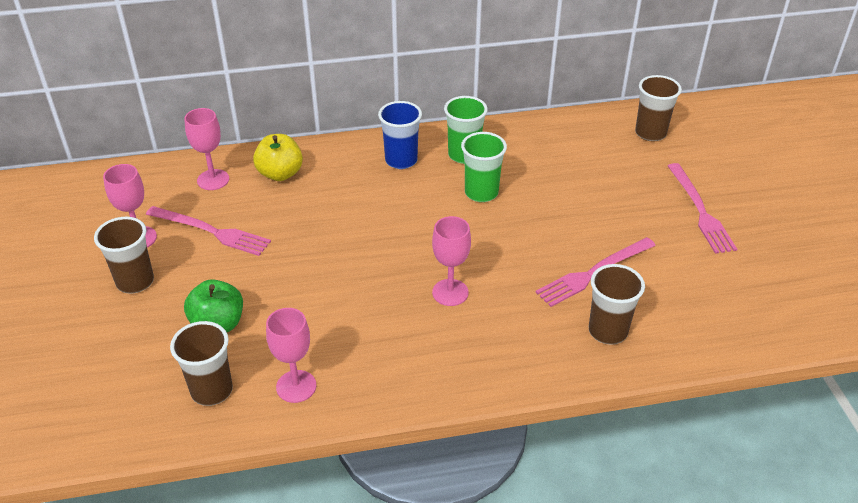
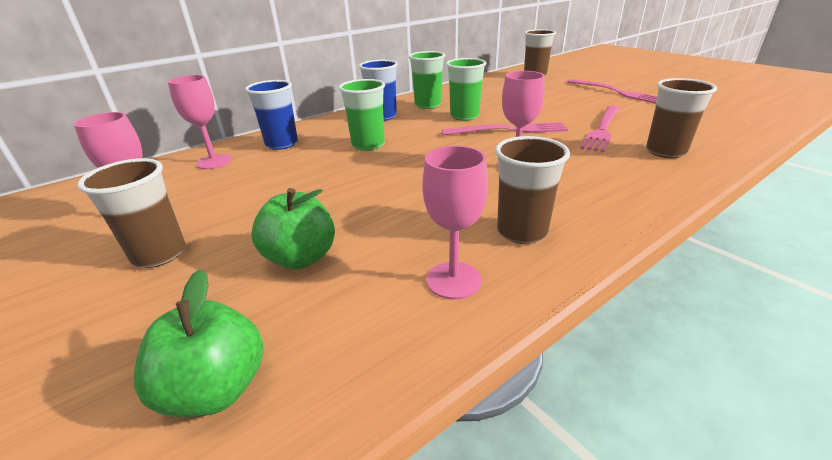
camera: 25 degrees left, 10 degrees down
(129, 398) = (216, 389): none -> green apple
(211, 231) = (236, 192): pink fork -> pink fork (509, 130)
(212, 390) = (346, 326): brown cup -> brown cup (522, 232)
(280, 174) = (282, 144): yellow apple -> blue cup
(352, 206) = (368, 145): none -> green cup

